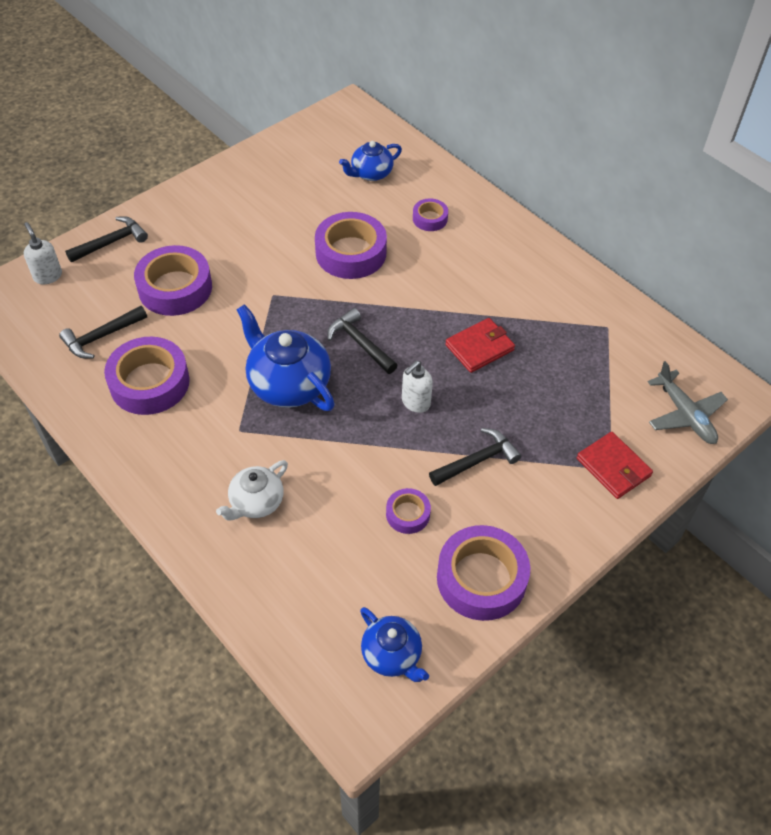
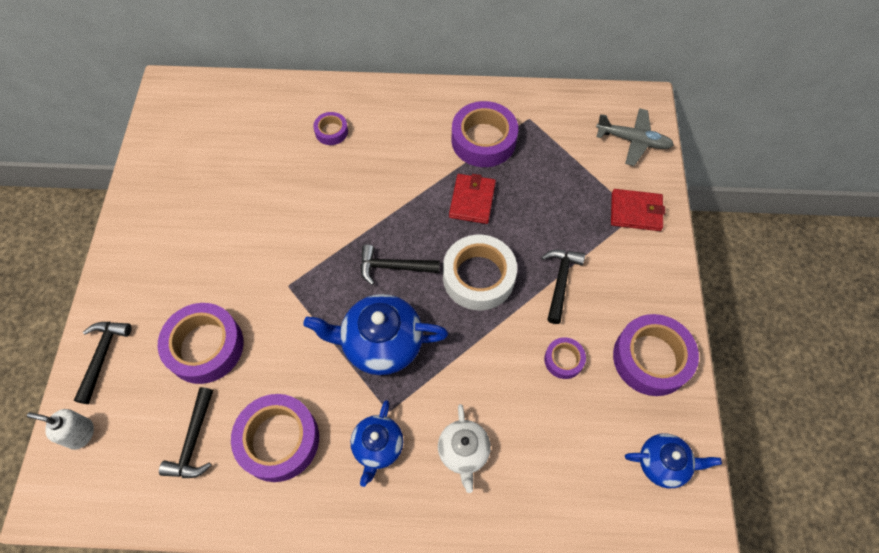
camera: 45 degrees left, 10 degrees up
(351, 253) = (306, 204): purple tape -> purple tape (483, 140)
(371, 173) = (248, 129): blue teapot -> blue teapot (378, 447)
(415, 402) = (478, 277): white soap dispenser -> white tape

